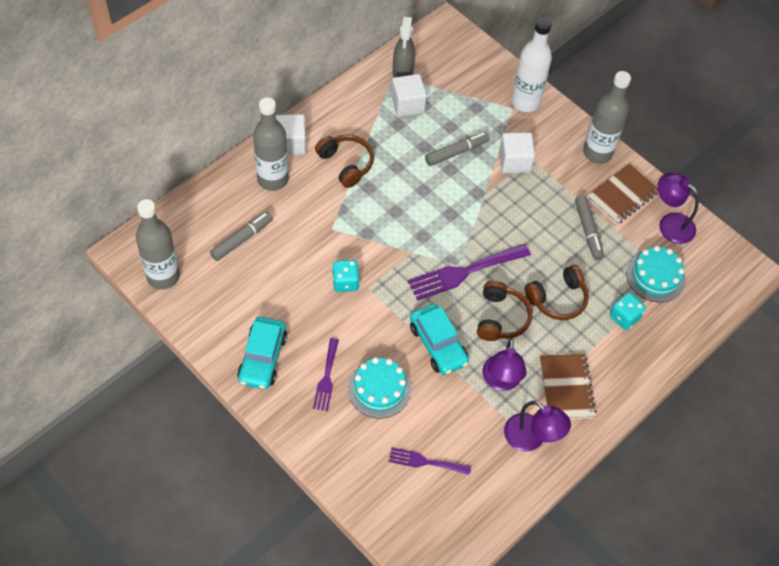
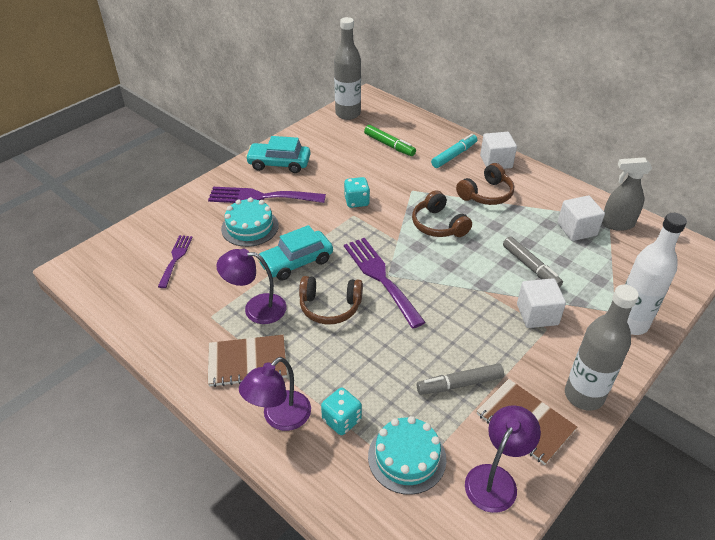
camera: 90 degrees right, 15 degrees down
(242, 239) = (389, 145): grey marker -> green marker
(273, 179) = (454, 155): grey bottle -> turquoise marker
(326, 378) = (261, 197): purple fork -> purple fork, size x1.71
(531, 439) = (190, 333): purple lamp -> purple lamp (279, 418)
(557, 299) = (359, 354): brown headphones -> brown headphones (438, 225)

